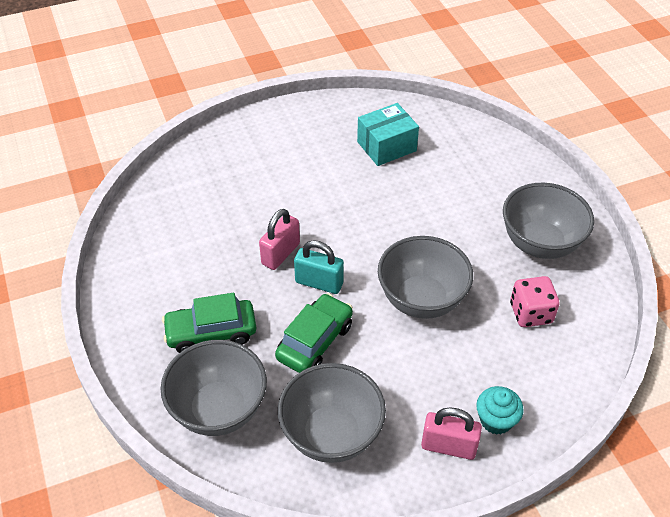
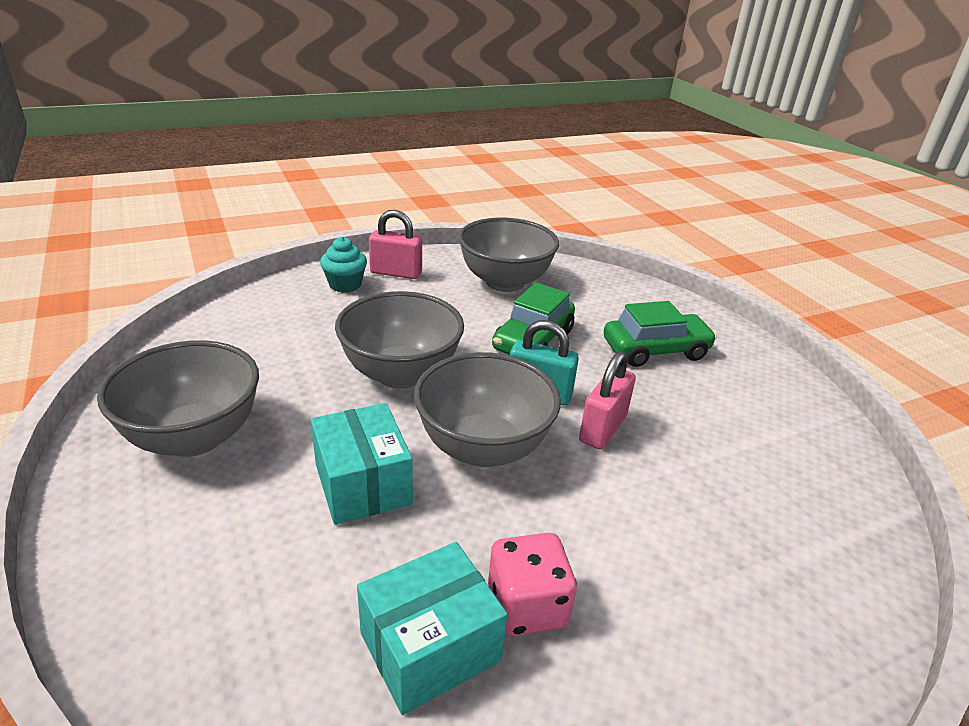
camera: 175 degrees right, 15 degrees down
(219, 409) = (616, 298): grey bowl -> grey bowl (483, 447)
(430, 215) = (363, 484): none -> turquoise box
(530, 313) = (261, 358): pink dice -> pink dice (527, 606)

